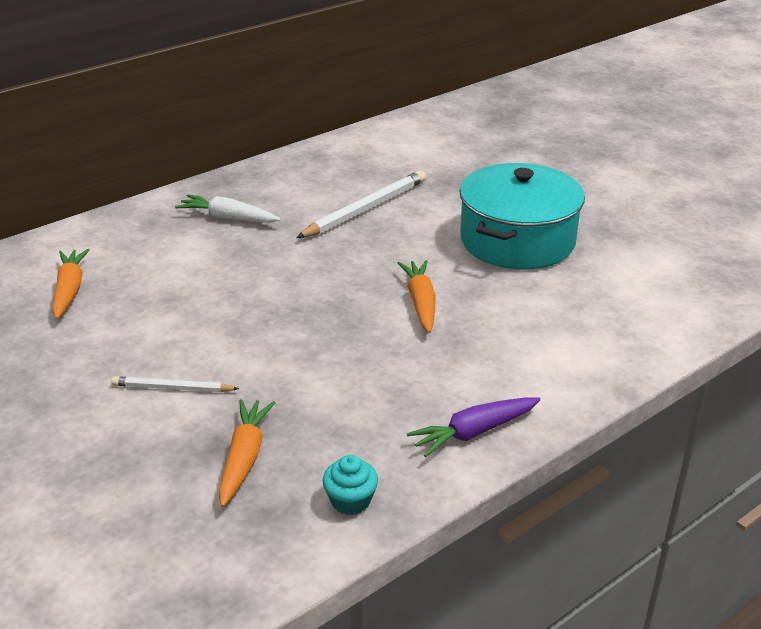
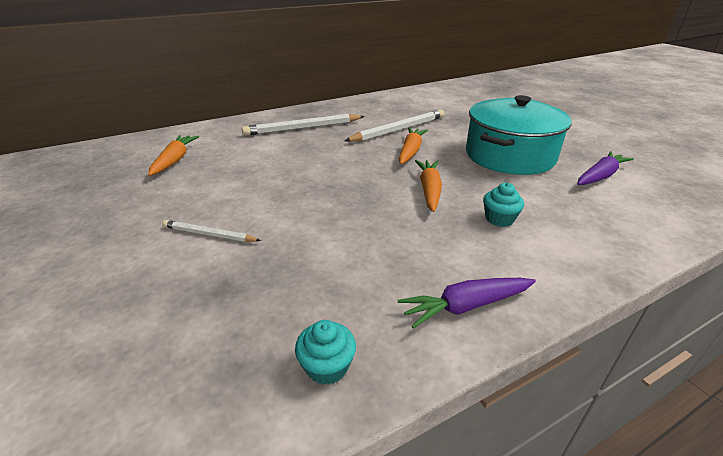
camera: 10 degrees right, 0 degrees up
(228, 218) = (303, 128): white carrot -> white pencil
(244, 458) = (240, 304): orange carrot -> orange carrot (410, 151)
(505, 332) = (499, 219): none -> turquoise cupcake
(625, 262) = (600, 176): none -> purple carrot

